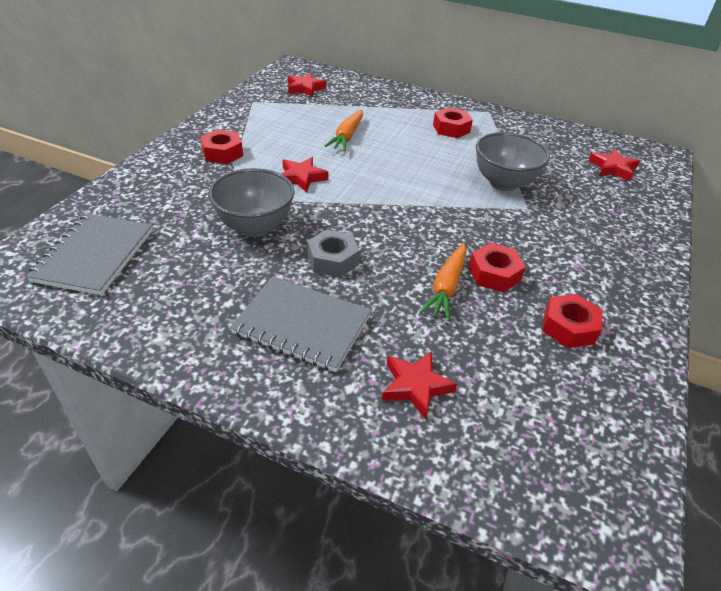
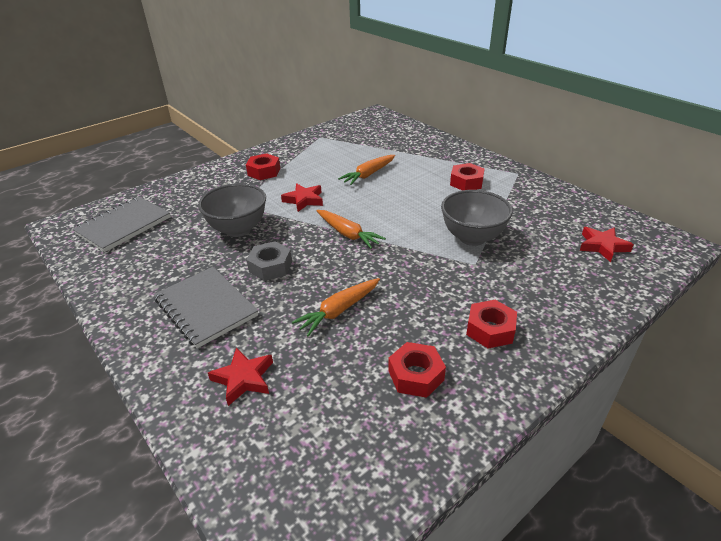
camera: 30 degrees right, 5 degrees down
(305, 88) = (369, 132): red star -> none
(383, 205) = (348, 234): none -> orange carrot
(494, 274) = (390, 311): red nut -> red nut (490, 330)

